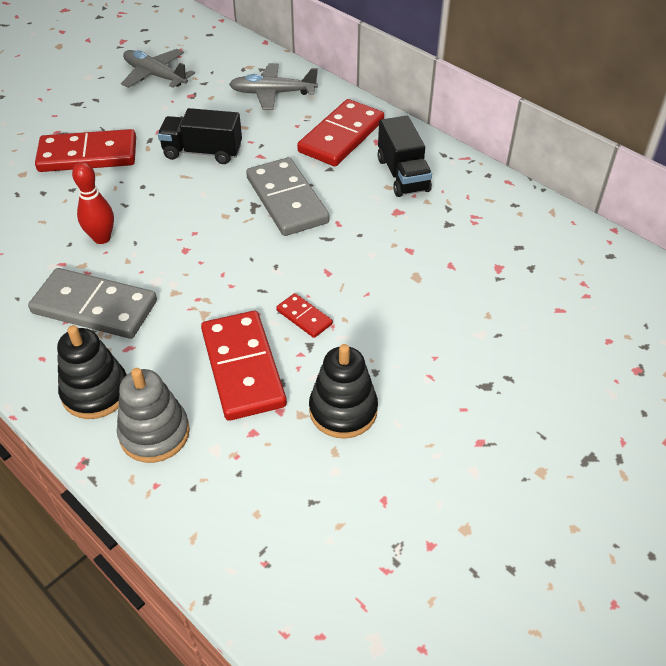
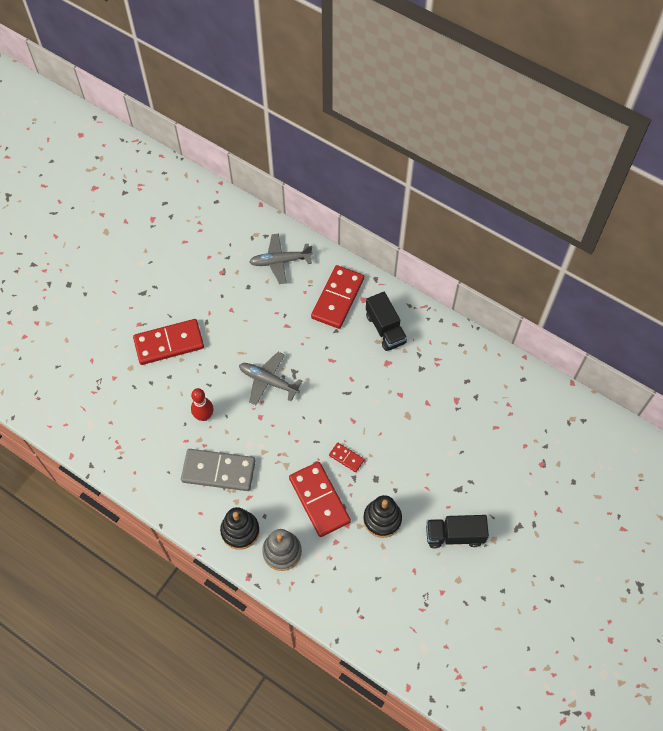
camera: 10 degrees left, 15 degrees up
(155, 76) = (190, 255): grey plane -> grey plane (268, 381)
(203, 152) = (247, 328): black truck -> black truck (454, 535)
(287, 200) = (314, 364): grey domino -> none

